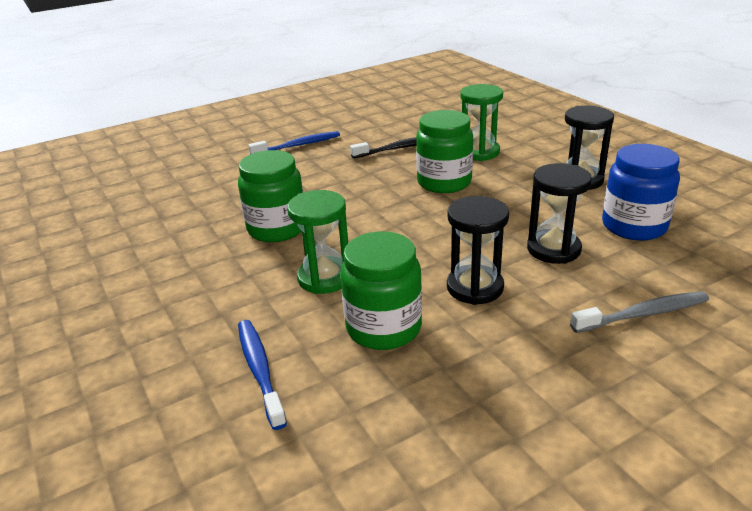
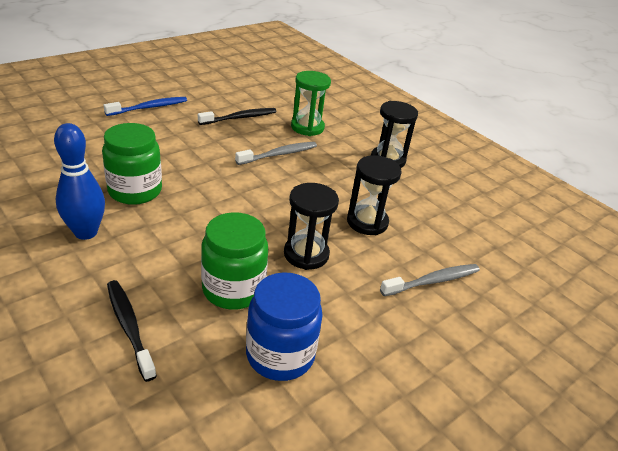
camera: 15 degrees left, 5 degrees up
(220, 272) = (86, 232): none -> blue bowling pin
(259, 370) = (129, 327): blue toothbrush -> black toothbrush
(324, 278) = (181, 241): green hourglass -> none
(444, 182) = (279, 154): green jar -> grey toothbrush
(634, 226) = (427, 204): blue jar -> blue jar (280, 355)

